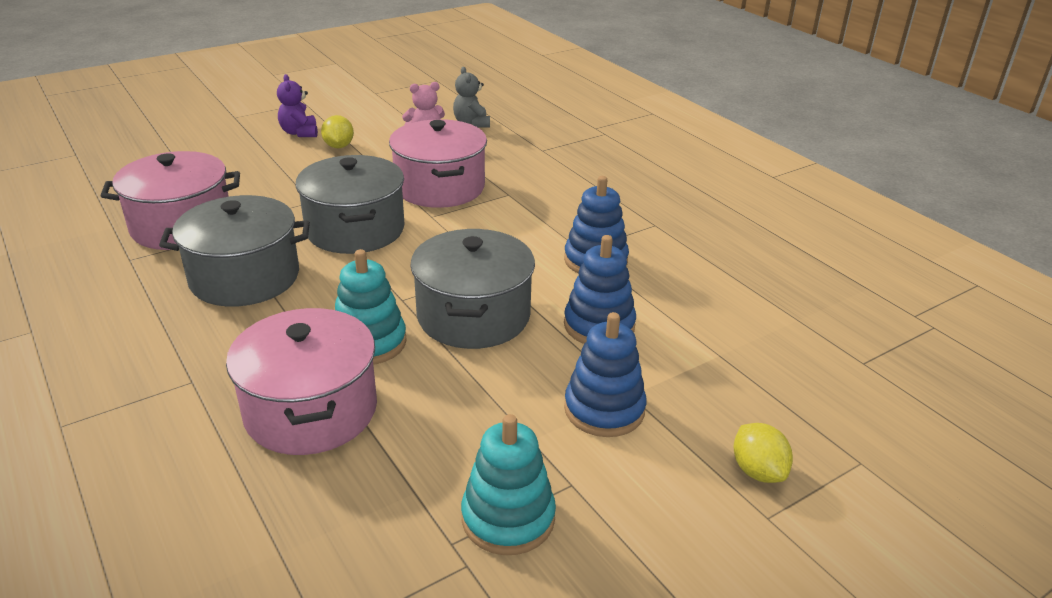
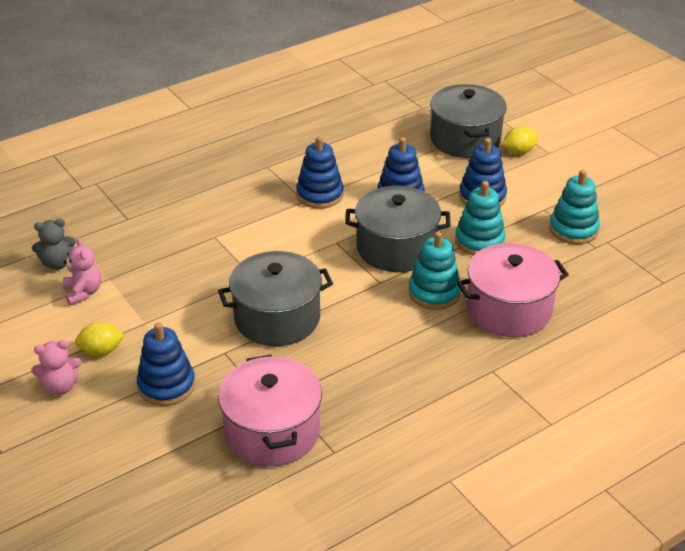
camera: 90 degrees left, 5 degrees up
(245, 277) = (358, 371): grey pot -> grey pot (465, 139)
(277, 175) = (166, 386): none -> blue stacking toy
(299, 133) = (60, 386): purple teddy bear -> pink teddy bear
(440, 187) = (200, 275): pink pot -> none
(482, 395) = (479, 241): none -> turquoise stacking toy

